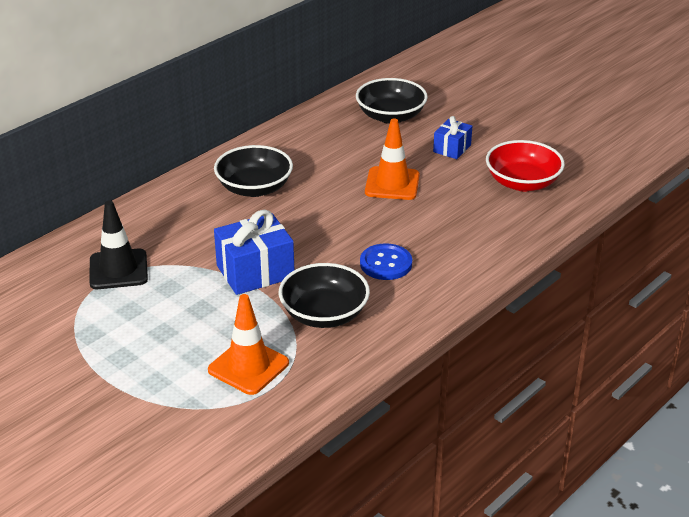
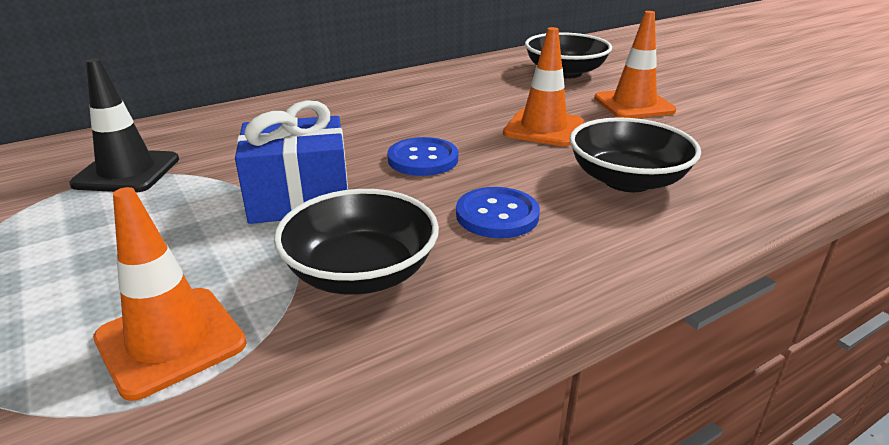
camera: 15 degrees right, 5 degrees down
(254, 188) = (367, 114): black bowl -> black bowl (627, 180)
(319, 226) = (423, 159): none -> blue button
(452, 148) = (633, 104): blue gift -> orange traffic cone
(522, 182) = (730, 146): red bowl -> none

